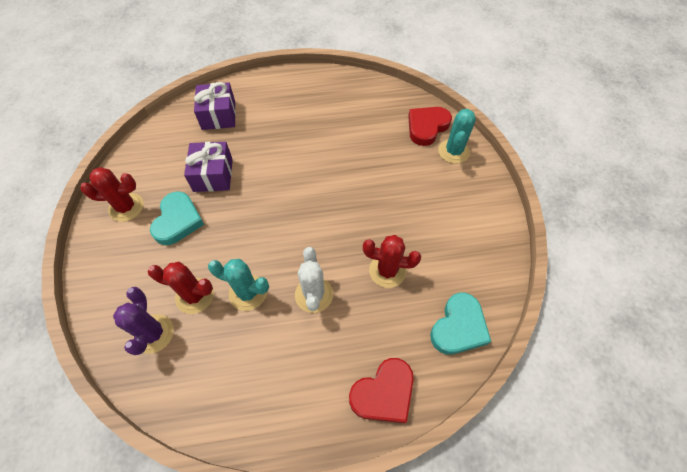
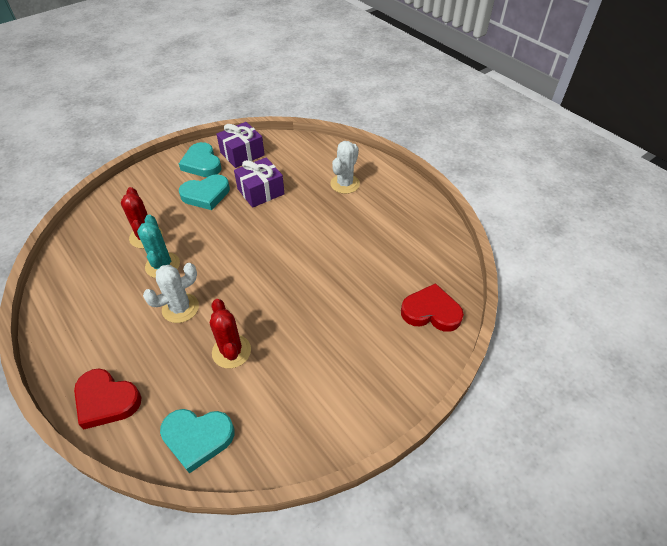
camera: 60 degrees right, 10 degrees down
(126, 207) = (202, 163): red cactus -> turquoise heart
(153, 334) = (106, 231): purple cactus -> none
(218, 115) = (323, 164): purple gift -> purple gift (242, 154)
(257, 112) = (345, 184): none -> white cactus
(453, 151) = (416, 349): turquoise cactus -> none

